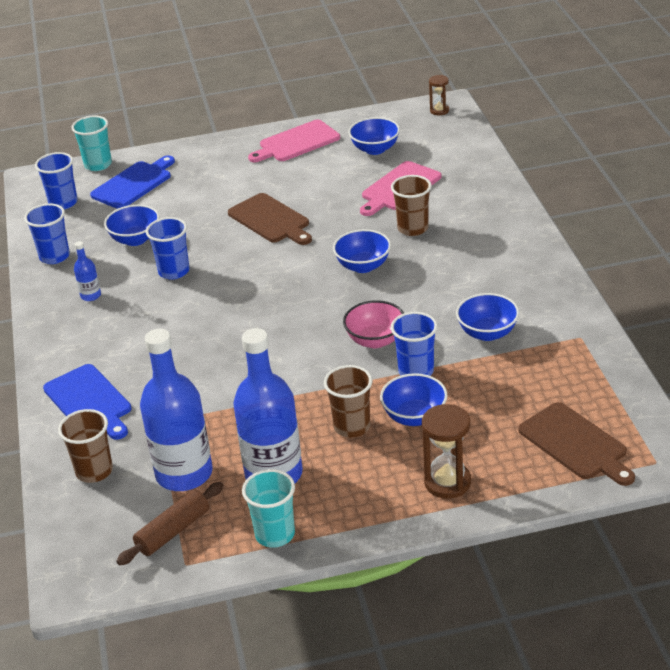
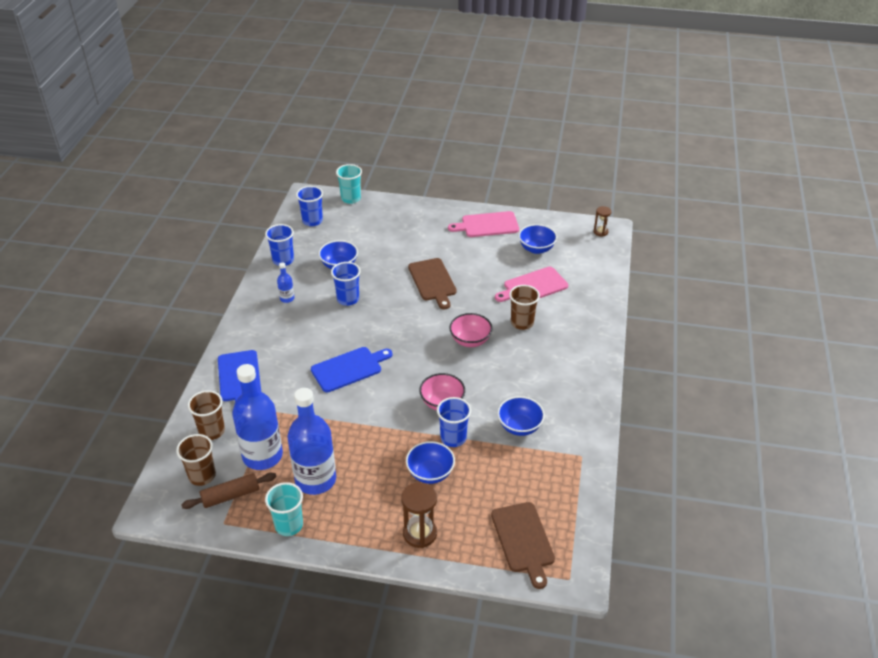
camera: 20 degrees right, 5 degrees up
(134, 184) = (364, 221): blue cutting board -> blue cutting board (349, 368)
(352, 426) = (385, 464): brown cup -> brown cup (202, 476)
(363, 266) = (470, 340): blue bowl -> pink bowl

